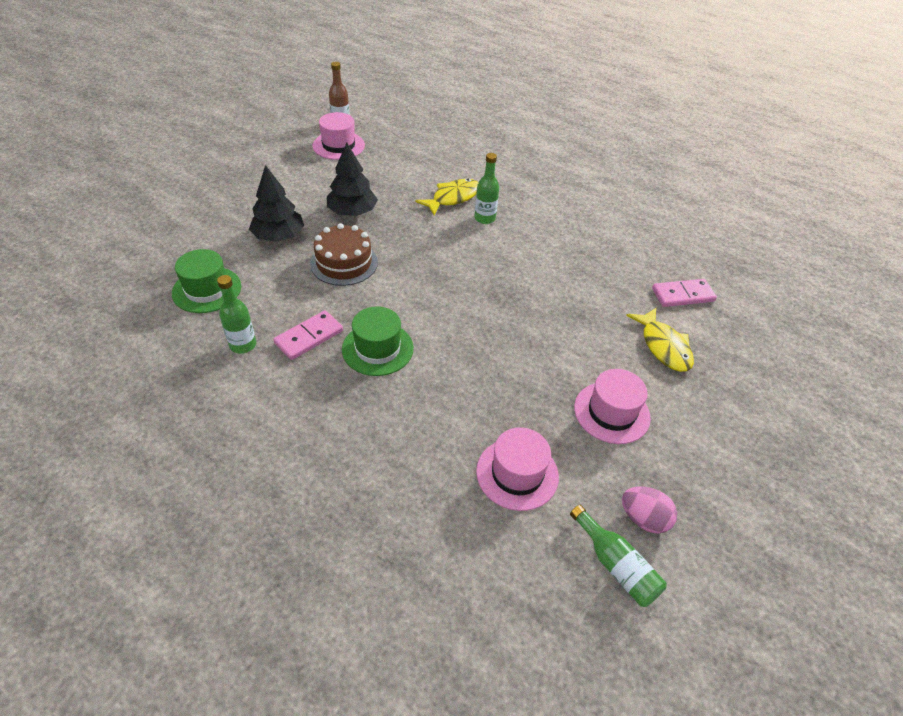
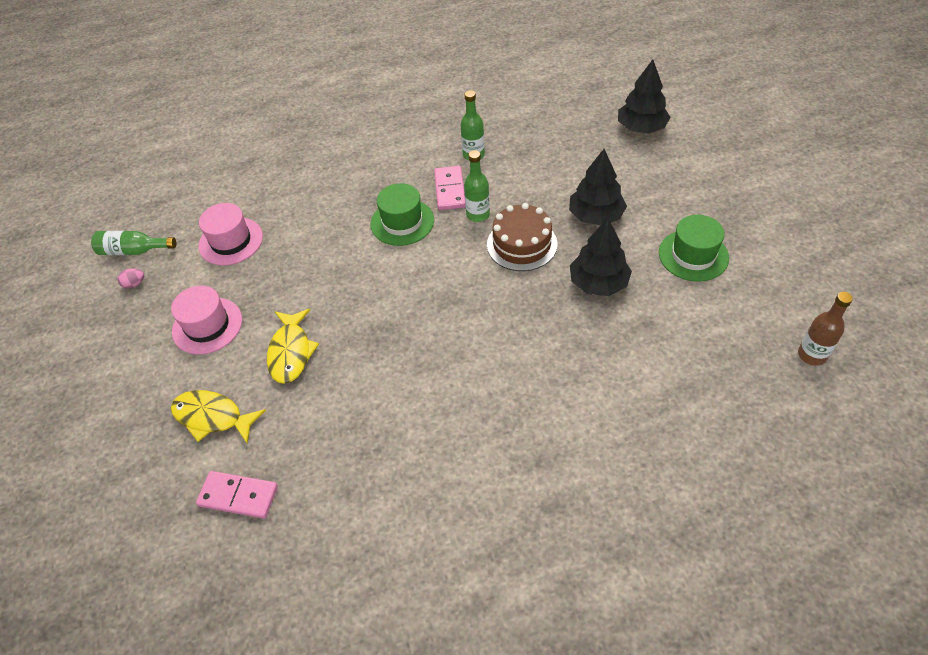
camera: 135 degrees right, 5 degrees up
(133, 249) = (641, 128): none -> black tree
(207, 290) = (553, 153): green hat -> green hat (693, 255)
(338, 145) = (751, 329): pink hat -> none
(453, 198) = (564, 385): yellow fish -> yellow fish (291, 352)
(484, 218) = (503, 393): green bottle -> green bottle (478, 215)
(643, 519) = (134, 284): pink egg -> pink egg, size x0.60
(682, 295) = (238, 496): pink domino -> pink domino turned 75 degrees clockwise

